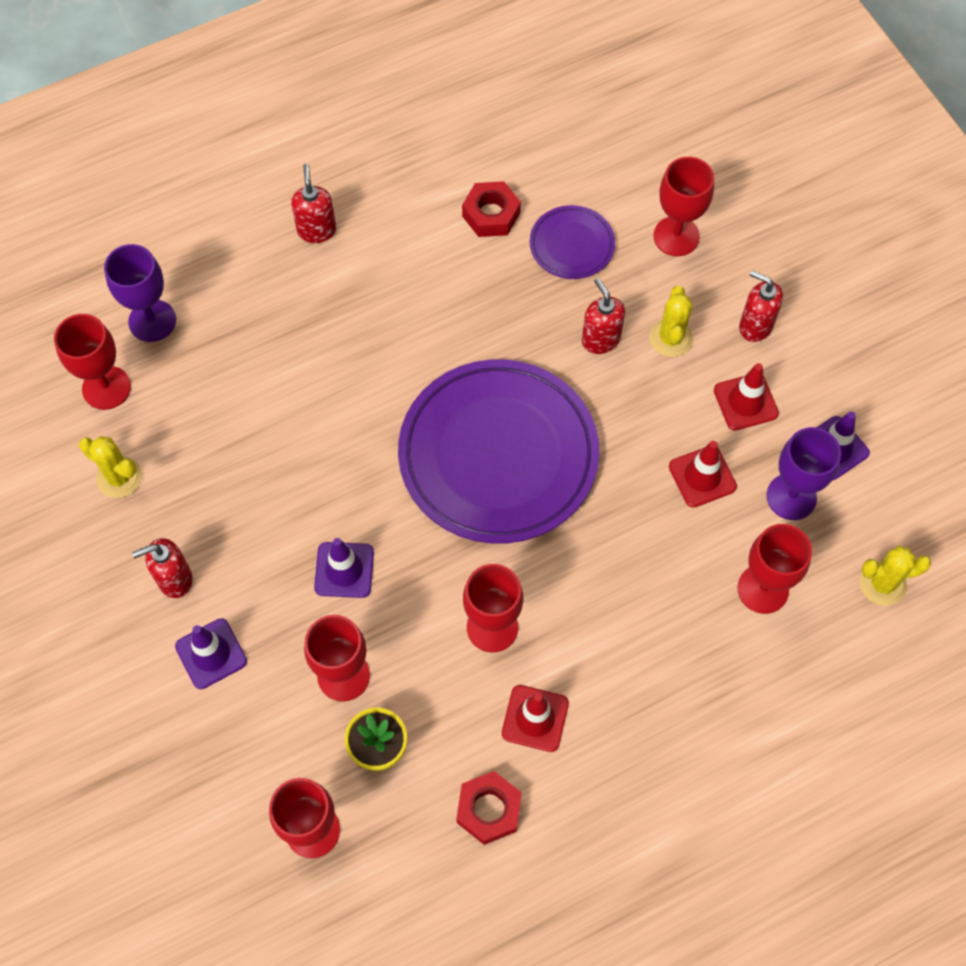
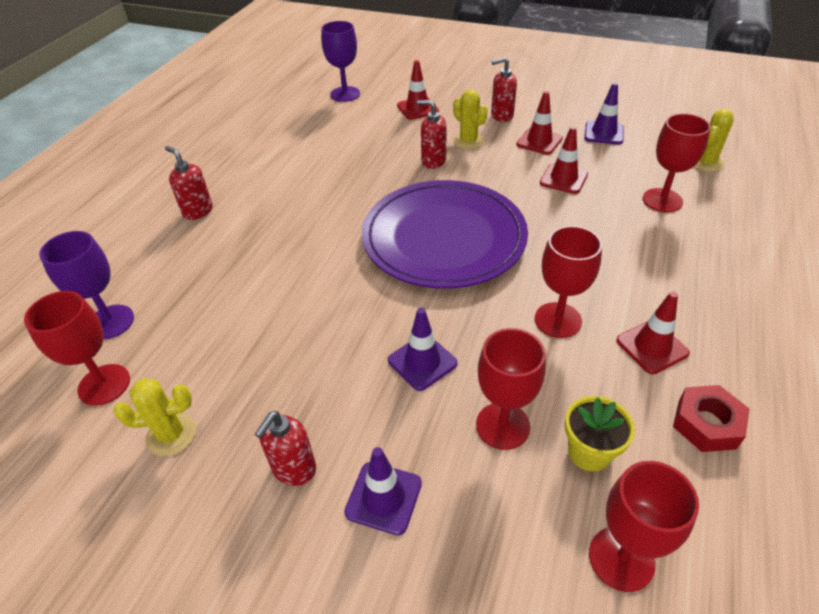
camera: 40 degrees left, 20 degrees down
(491, 214) = (305, 150): red nut -> none
(572, 245) = (367, 138): purple plate -> none
(676, 236) = (417, 108): red goblet -> red traffic cone
(791, 497) = (615, 160): purple goblet -> purple goblet (345, 94)

